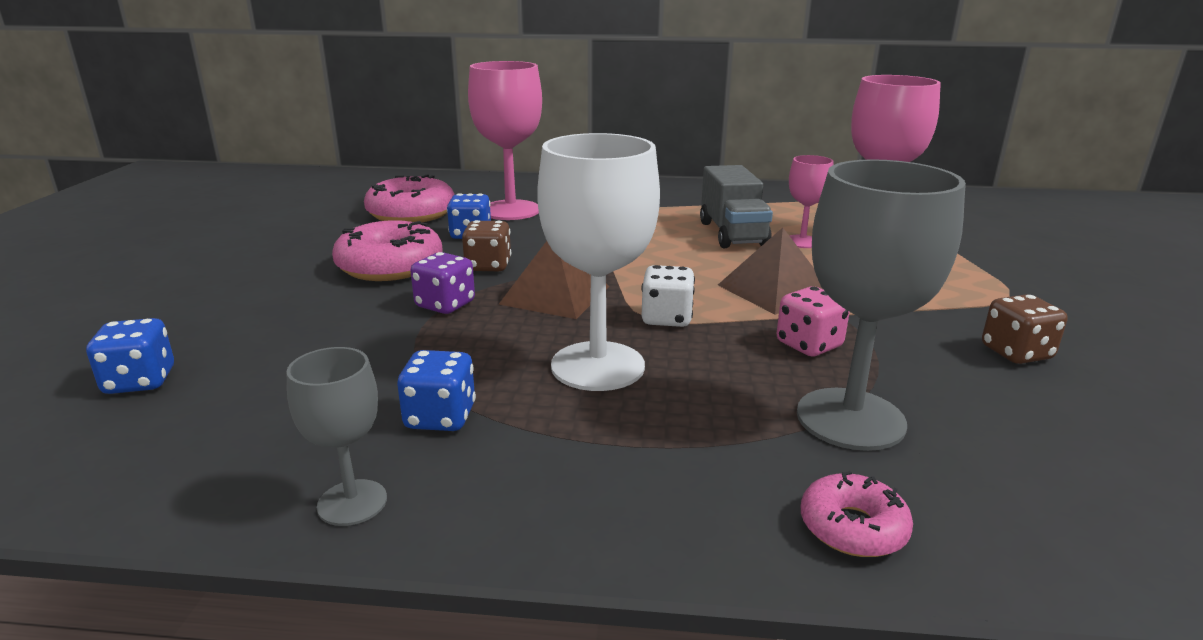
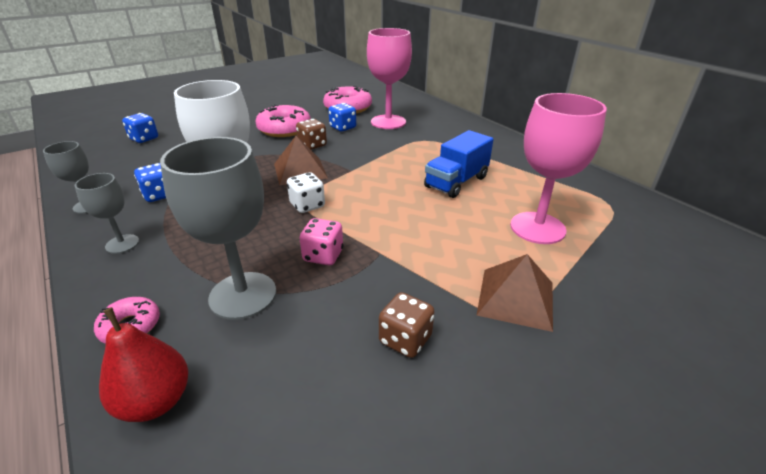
camera: 50 degrees right, 10 degrees up
(445, 305) = (259, 154): purple dice -> none
(576, 489) = (122, 244): none -> grey goblet
(732, 234) = (456, 182): grey truck -> blue truck
(775, 290) = (388, 222): brown pyramid -> brown pyramid (516, 298)
(802, 242) = (482, 206): pink goblet -> none
(1047, 538) = (156, 401): none -> red pear

